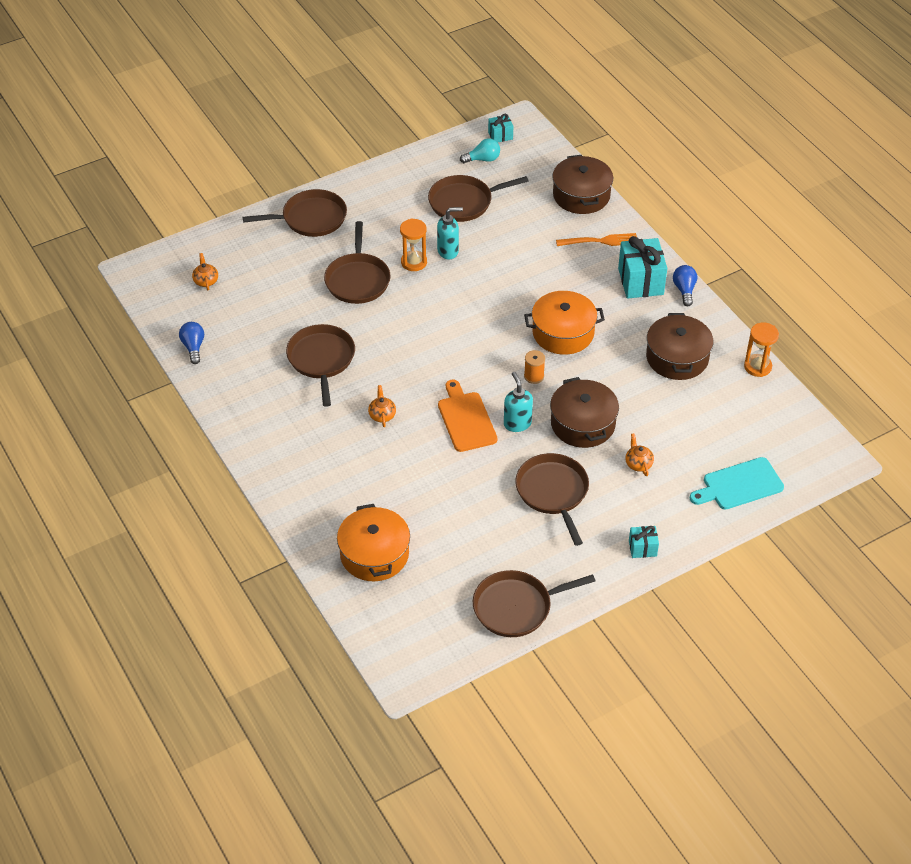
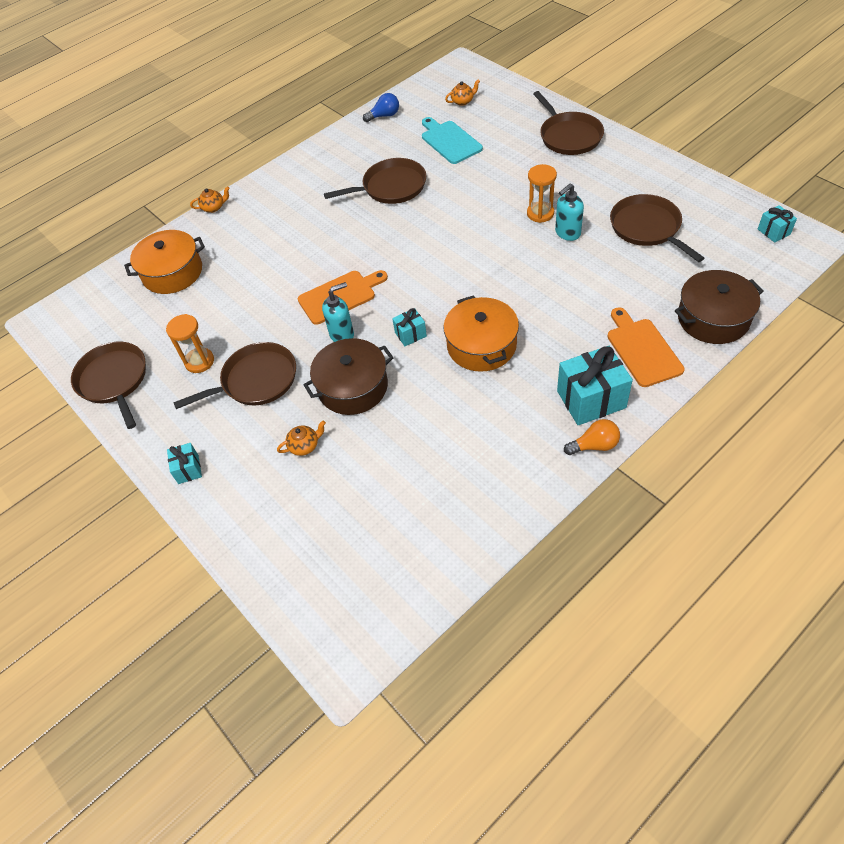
camera: 85 degrees right, 5 degrees up
(357, 280) = (500, 183): brown pan -> none
(382, 415) = (333, 239): orange teapot -> orange teapot (214, 207)
(448, 251) = (567, 233): turquoise soap dispenser -> turquoise soap dispenser turned 75 degrees clockwise
(483, 159) = (724, 227): turquoise light bulb -> none
(534, 376) = (410, 334): orange spool -> turquoise gift
(600, 241) = (642, 349): orange fork -> orange cutting board
(677, 357) = (476, 456): brown pot -> none
(684, 290) = (594, 445): blue light bulb -> orange light bulb
(739, 485) = (287, 550): turquoise cutting board -> turquoise cutting board (450, 141)
(757, 367) = (487, 545): orange hourglass -> orange hourglass (199, 361)

